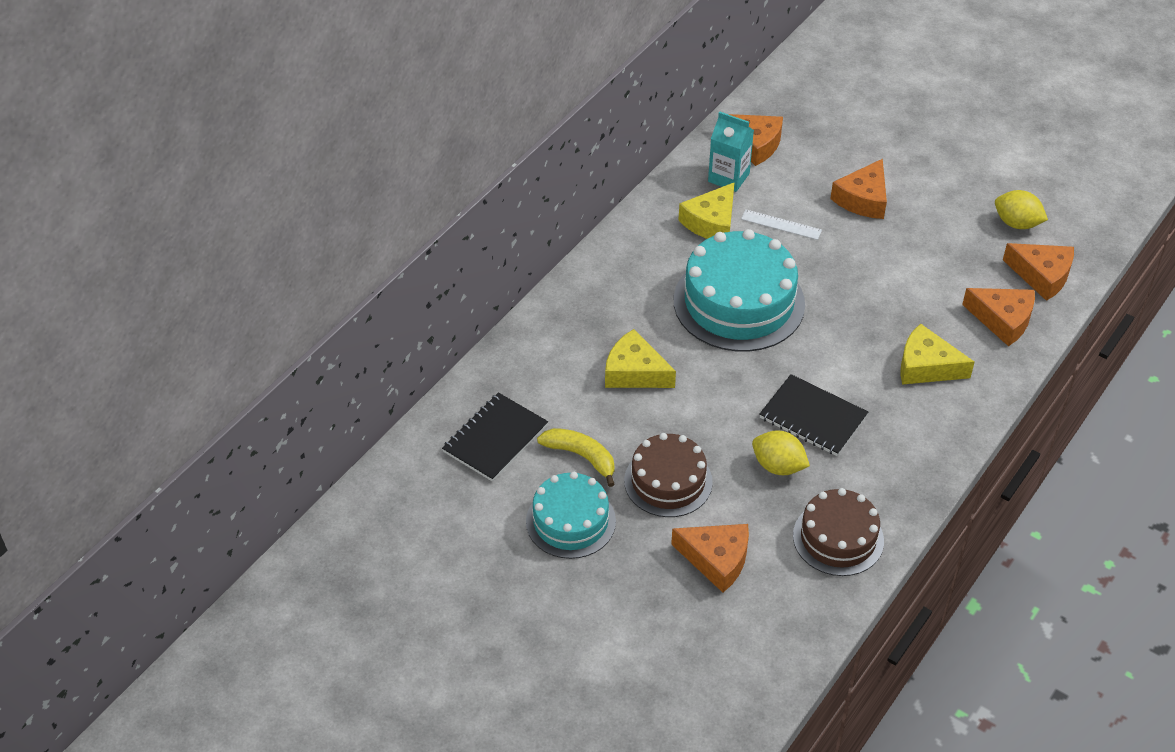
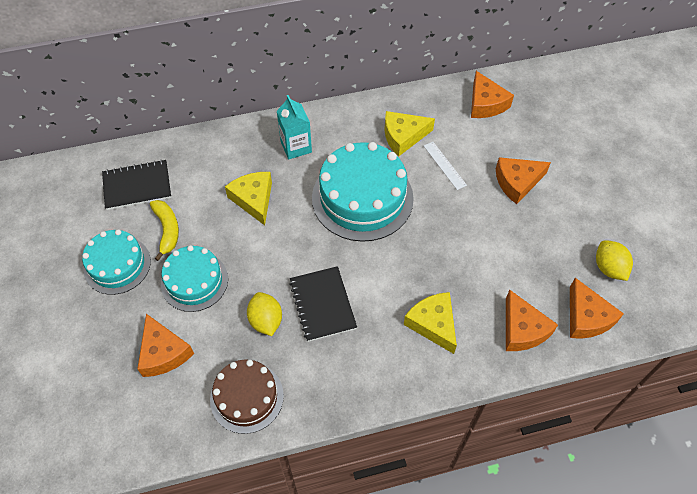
camera: 40 degrees right, 10 degrees up
(668, 481) = (194, 281): brown cake -> turquoise cake
(728, 177) = (445, 115): turquoise carton -> turquoise carton (296, 147)

